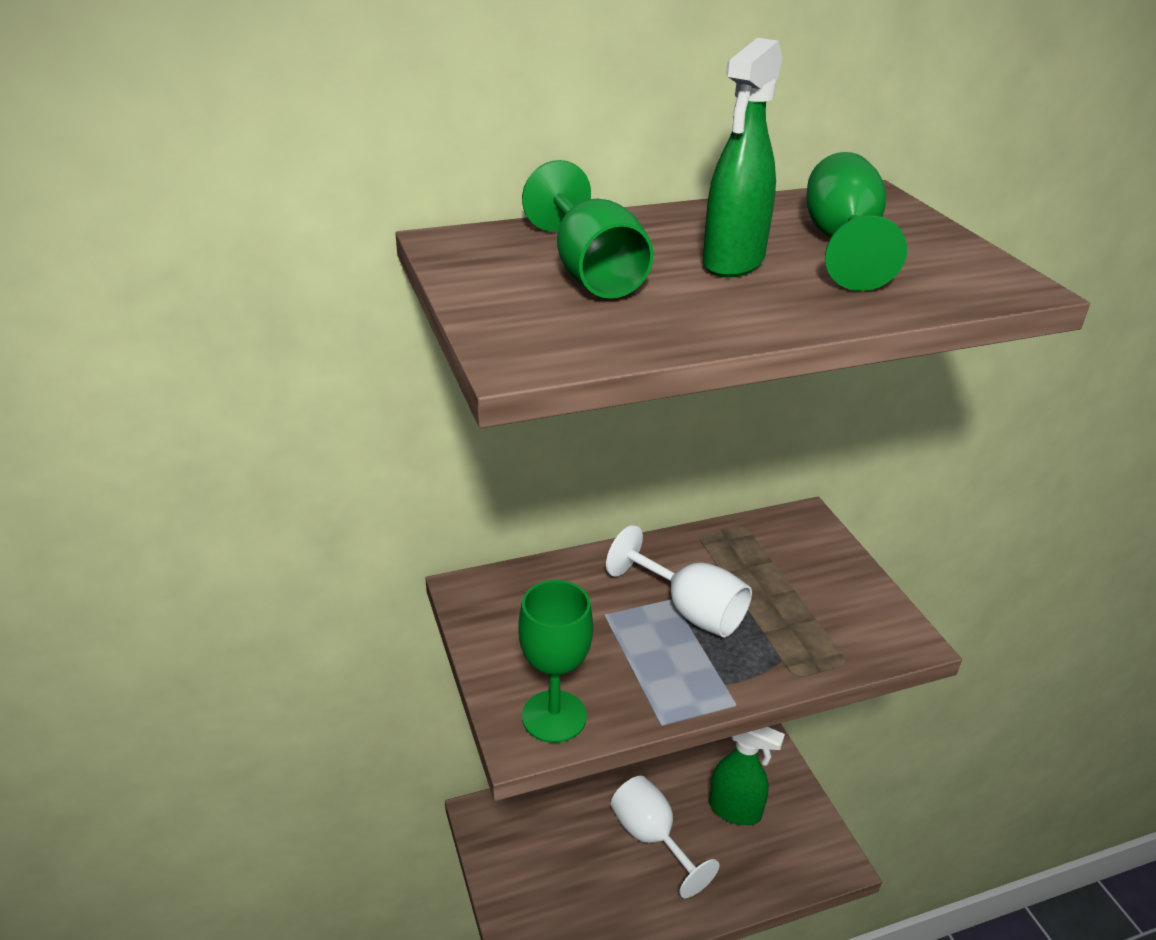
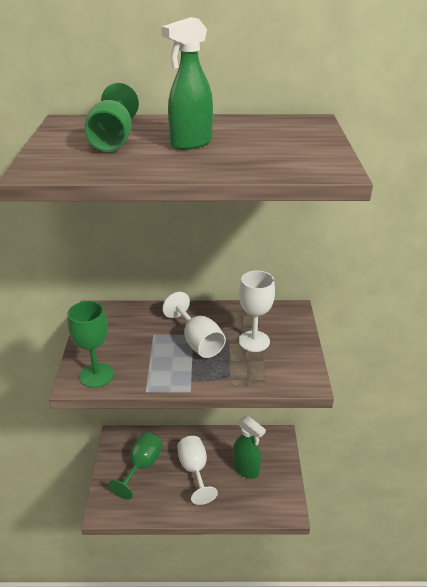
camera: 20 degrees right, 0 degrees up
(780, 588) = (254, 341): none -> white goblet
(842, 244) = (263, 141): green goblet -> green goblet (142, 466)

